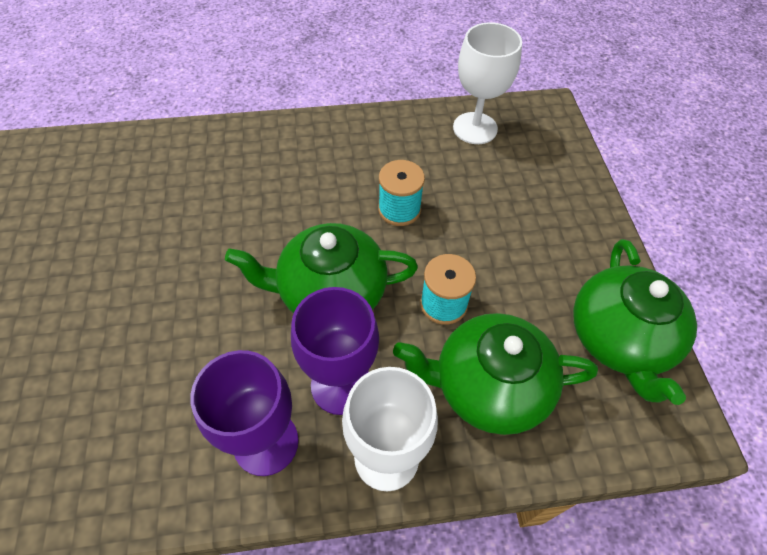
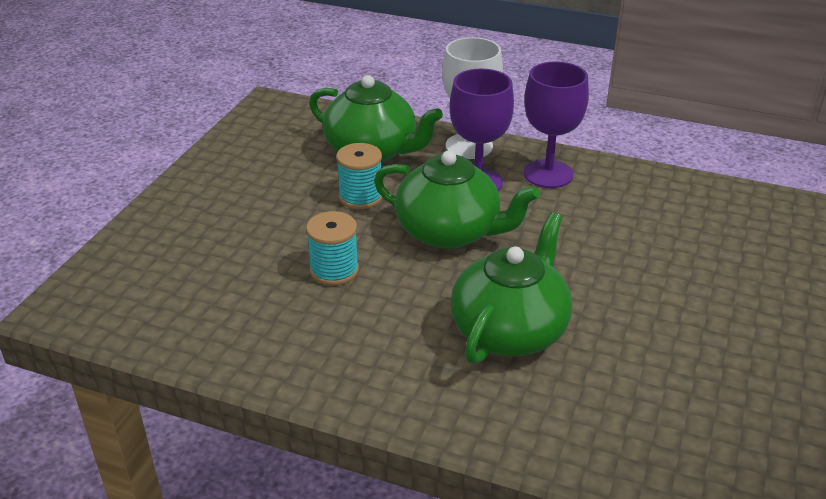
camera: 150 degrees left, 20 degrees down
(475, 128) = (168, 318): white goblet -> none
(619, 339) = (254, 142): green teapot -> green teapot (510, 331)

